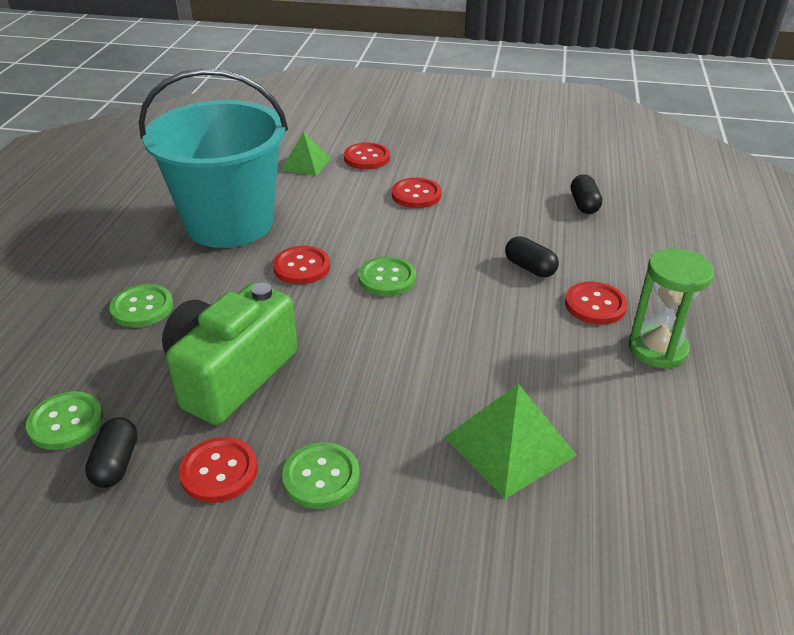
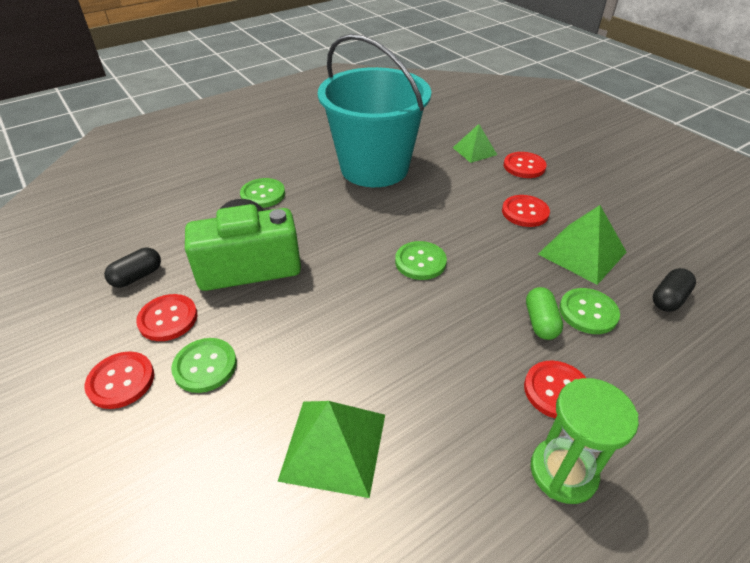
camera: 45 degrees right, 5 degrees up
(66, 422) = (150, 237): green button -> green button (588, 312)
(301, 267) = (377, 221): red button -> red button (121, 381)
(494, 203) = (582, 253): none -> green pyramid
(530, 268) = (540, 322): black capsule -> green capsule

